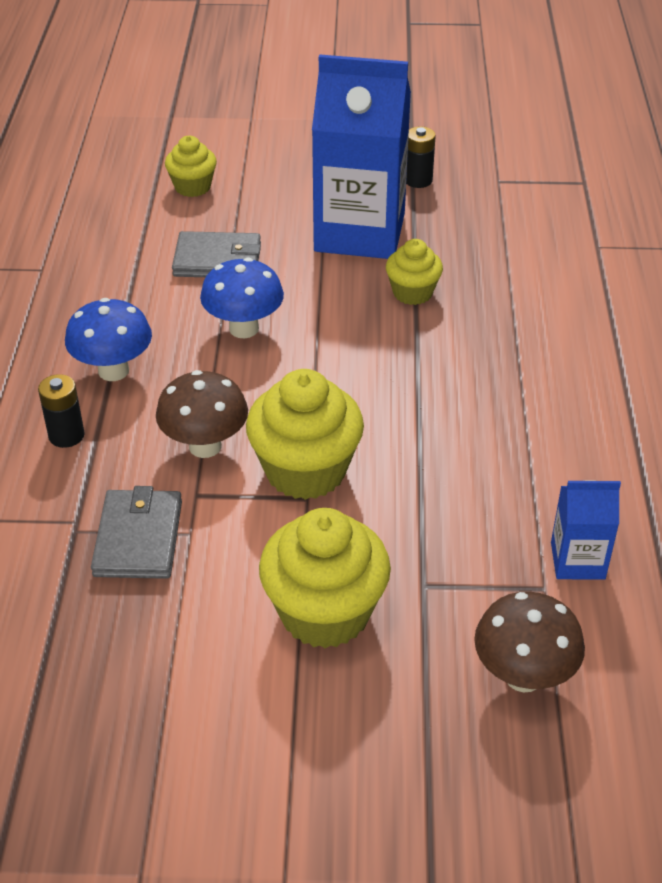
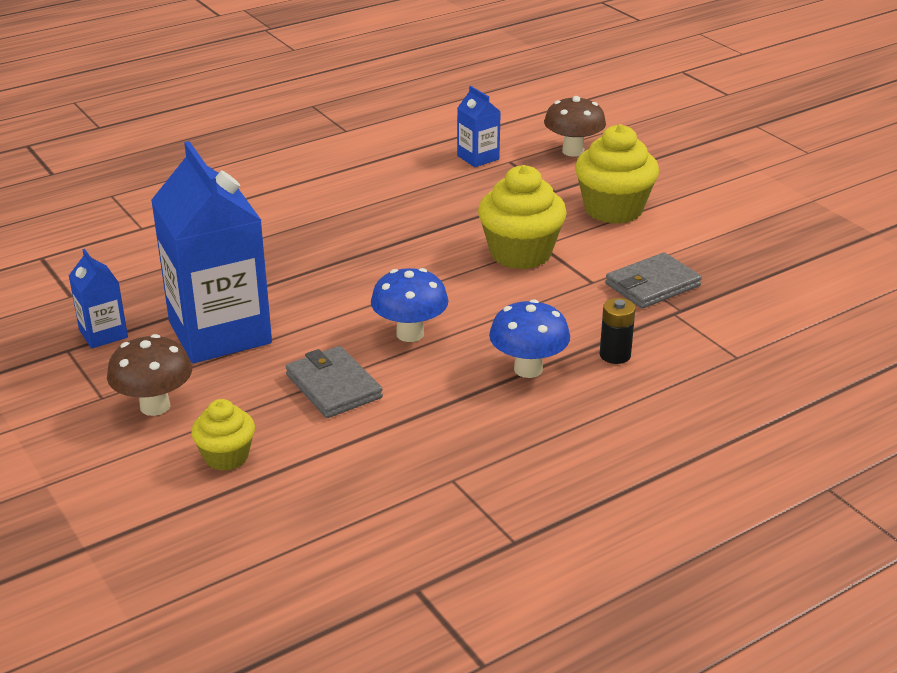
camera: 125 degrees left, 10 degrees down
(205, 446) = (548, 296): brown mushroom -> brown mushroom (155, 406)
(412, 292) = (283, 280): yellow cupcake -> none
(418, 180) = (103, 334): black battery -> blue carton

